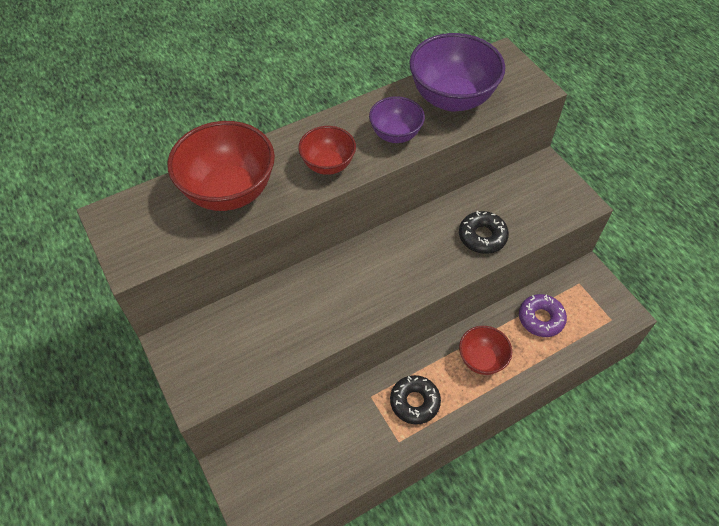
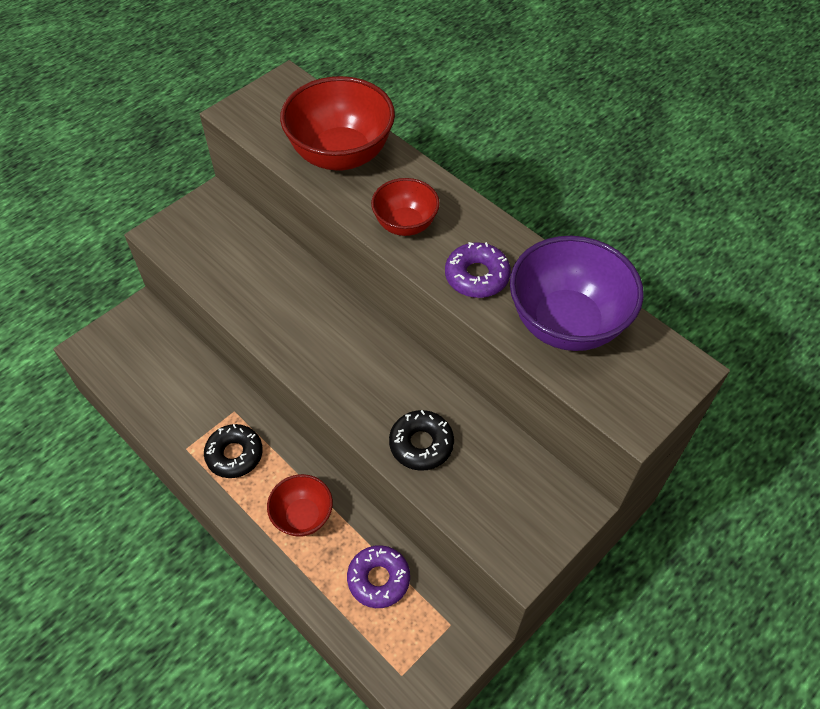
camera: 75 degrees right, 0 degrees up
(395, 134) = (477, 276): purple bowl -> purple donut

